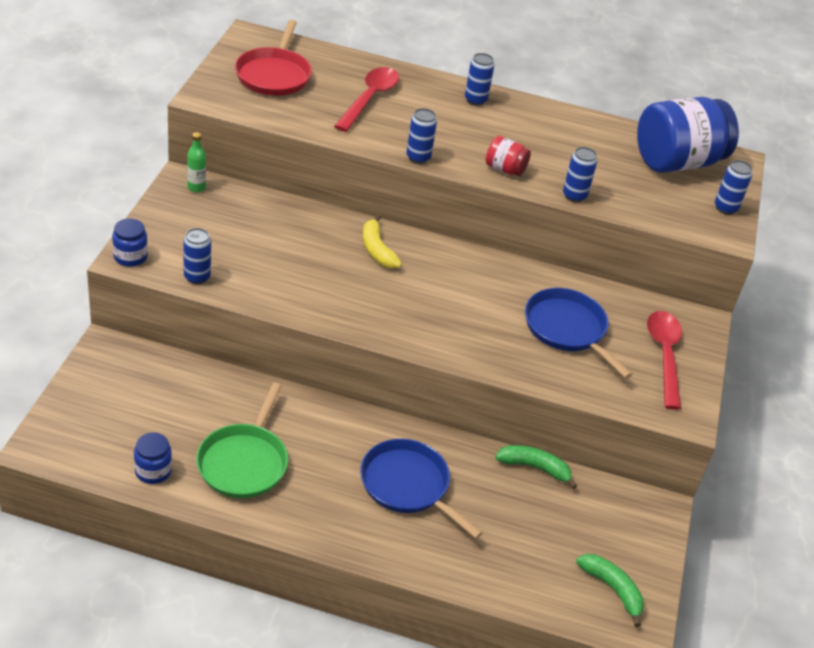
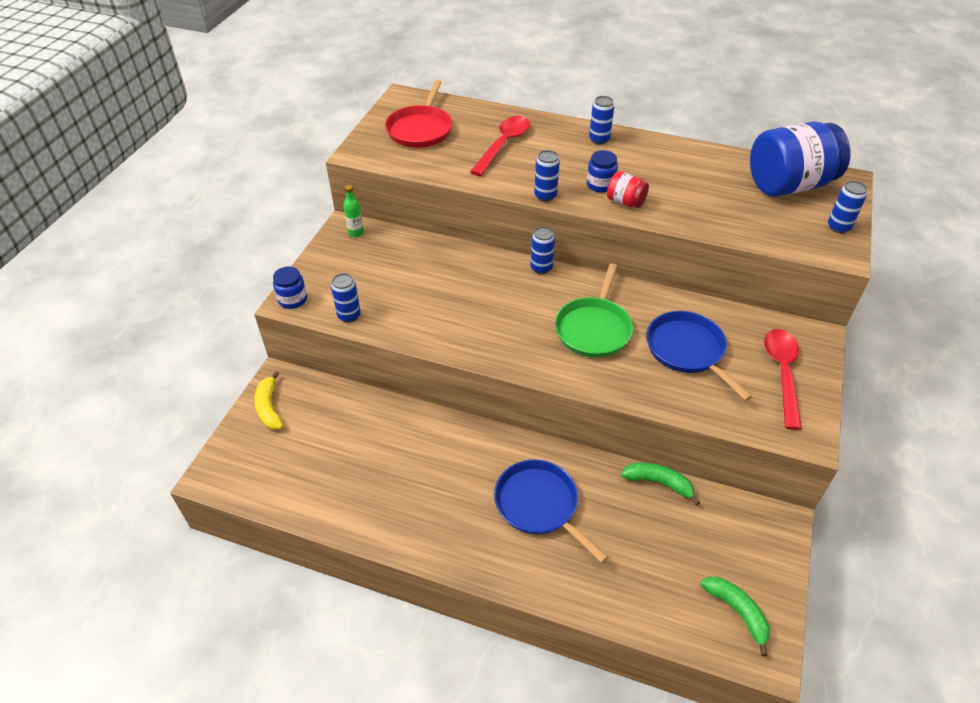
camera: 10 degrees right, 5 degrees up
(153, 471) = (308, 497): blue jar -> blue jar (600, 185)
(244, 462) = (390, 486): green pan -> green pan (594, 329)
(377, 250) = (511, 281): yellow banana -> yellow banana (269, 407)
(574, 196) = (691, 223): blue can -> blue can (541, 268)

